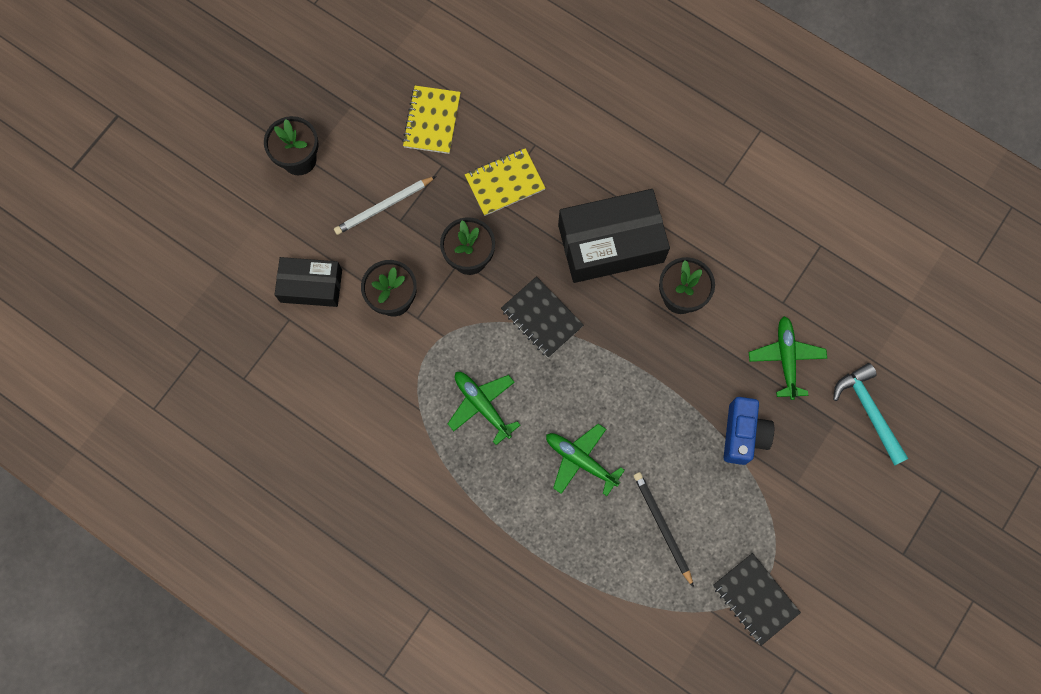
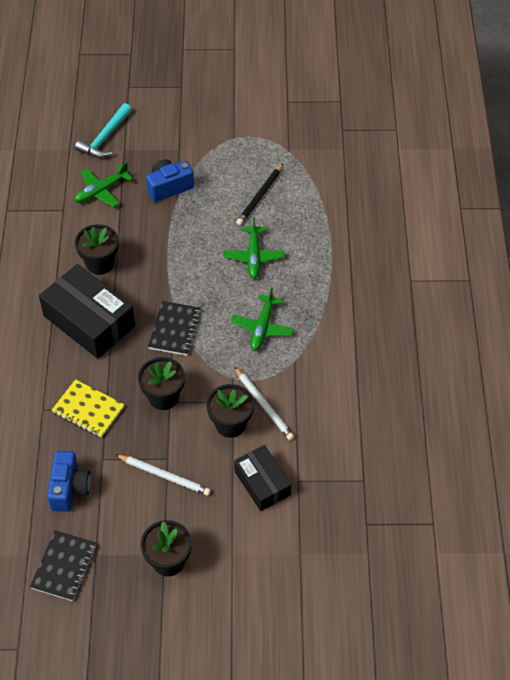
camera: 125 degrees left, 20 degrees down
(391, 344) = (264, 405): none -> white pencil
(432, 121) = (69, 488): yellow notebook -> blue camera
(755, 599) = (264, 135): black notebook -> black notebook (64, 566)

